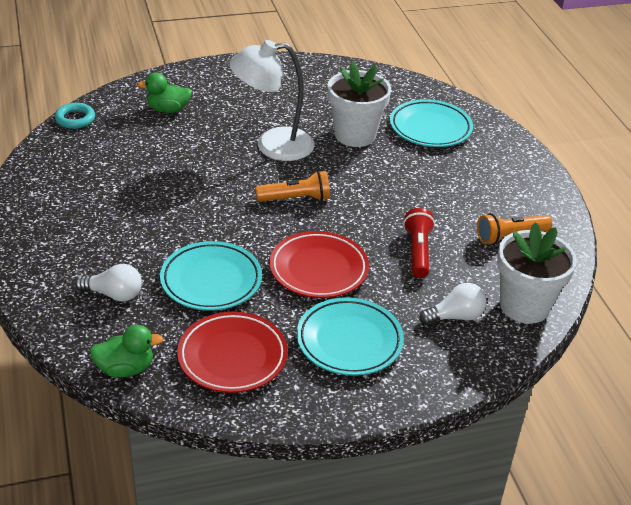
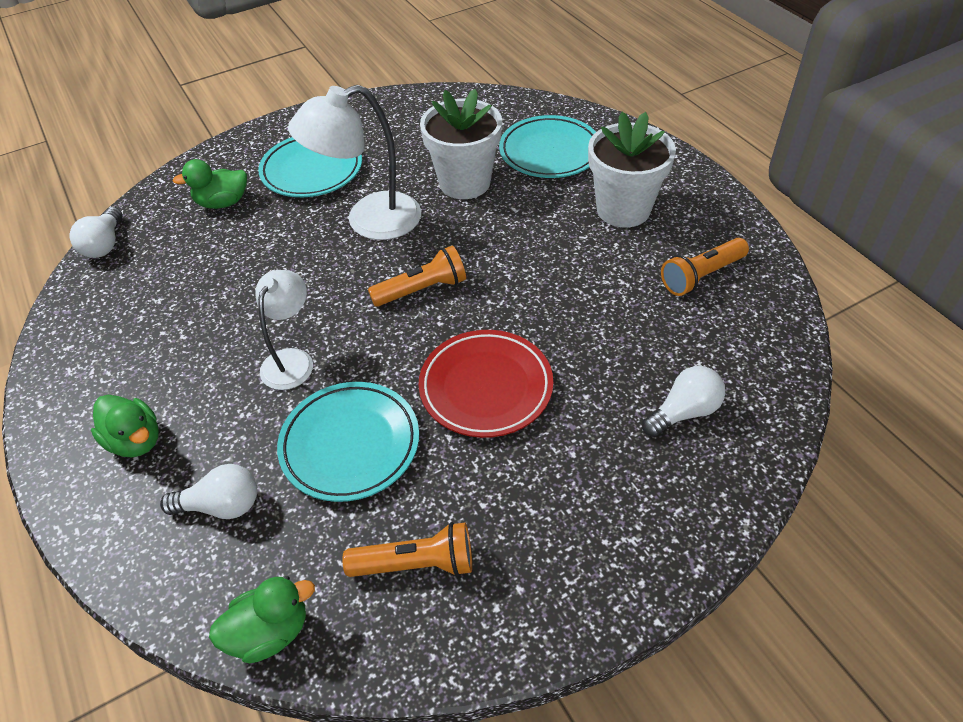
camera: 10 degrees left, 10 degrees up
(67, 244) = (136, 440): none -> green duck
(75, 119) = (105, 244): turquoise ring -> white light bulb
(187, 221) = (292, 360): none -> white lamp
(232, 356) = (416, 564): red plate -> orange flashlight
(349, 341) = (564, 490): turquoise plate -> turquoise plate (312, 170)
(418, 252) = (600, 327): red flashlight -> none
(524, 306) = (760, 372): white flower pot -> white flower pot (623, 209)

